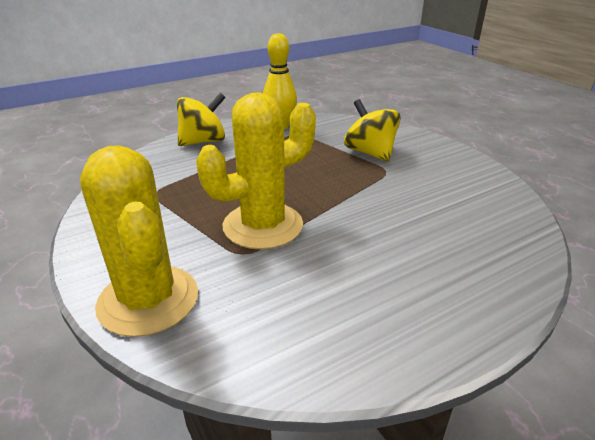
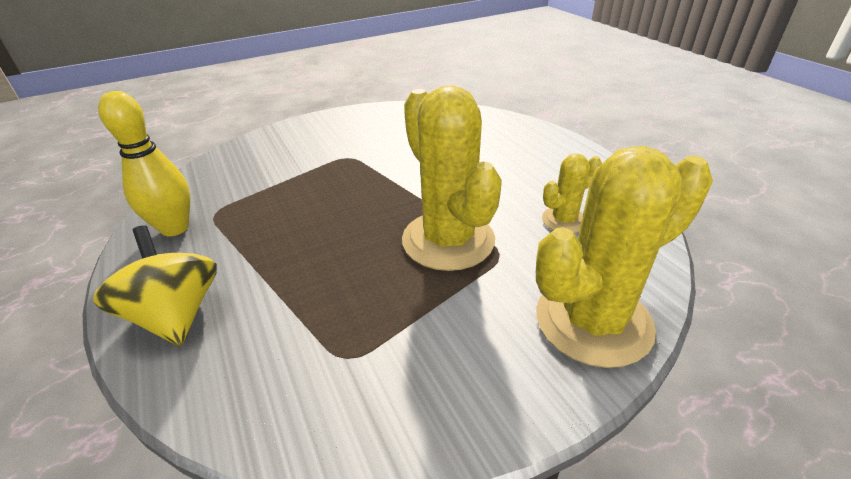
camera: 85 degrees left, 5 degrees up
(294, 299) = (564, 220): none -> yellow cactus
(370, 153) = (302, 163): yellow spinning top -> none

